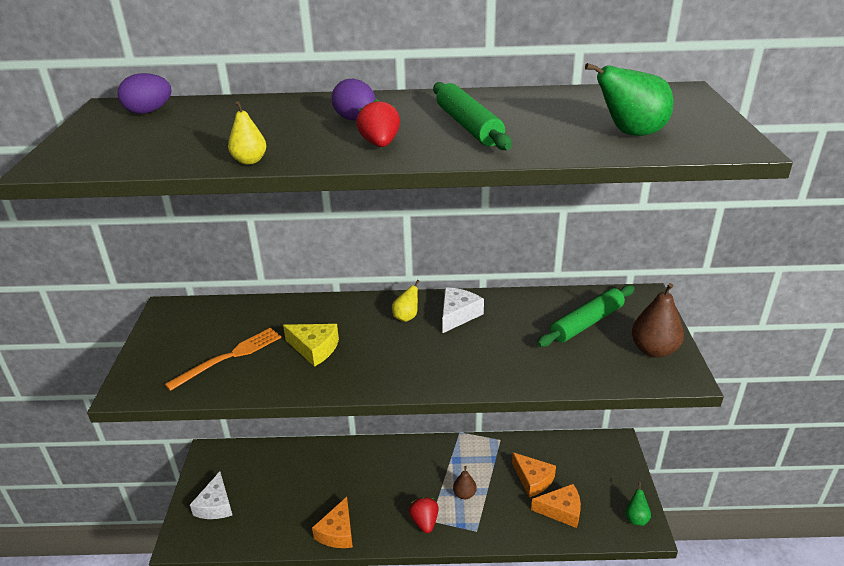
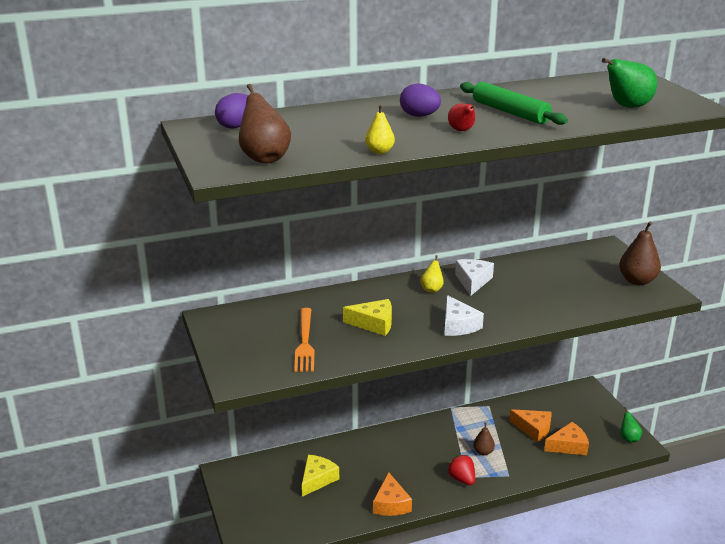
camera: 20 degrees left, 5 degrees down
(117, 154) = (264, 158): none -> brown pear
(215, 505) = (263, 510): white cheese -> white cheese (458, 325)
(229, 357) = (305, 342): orange fork -> orange fork turned 150 degrees clockwise
(284, 484) = (317, 479): none -> yellow cheese
(380, 144) = (462, 131): red strawberry -> red pear
(586, 323) = (576, 271): green rolling pin -> none

